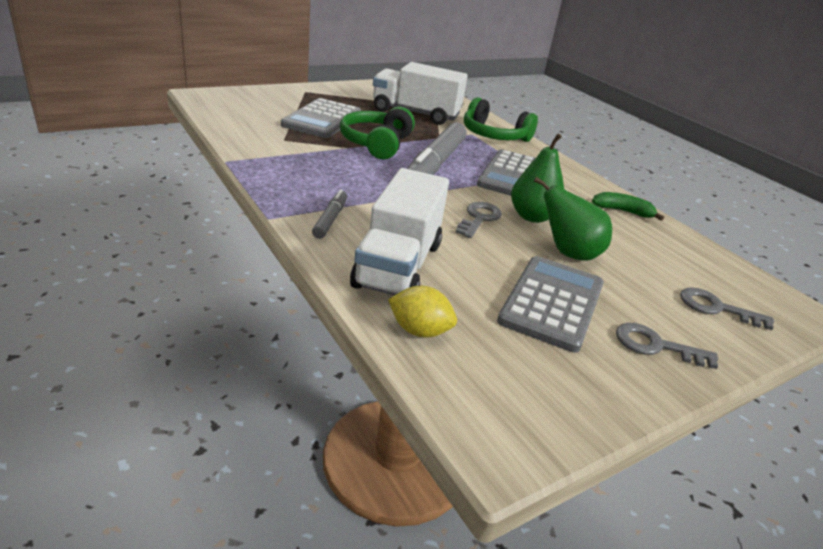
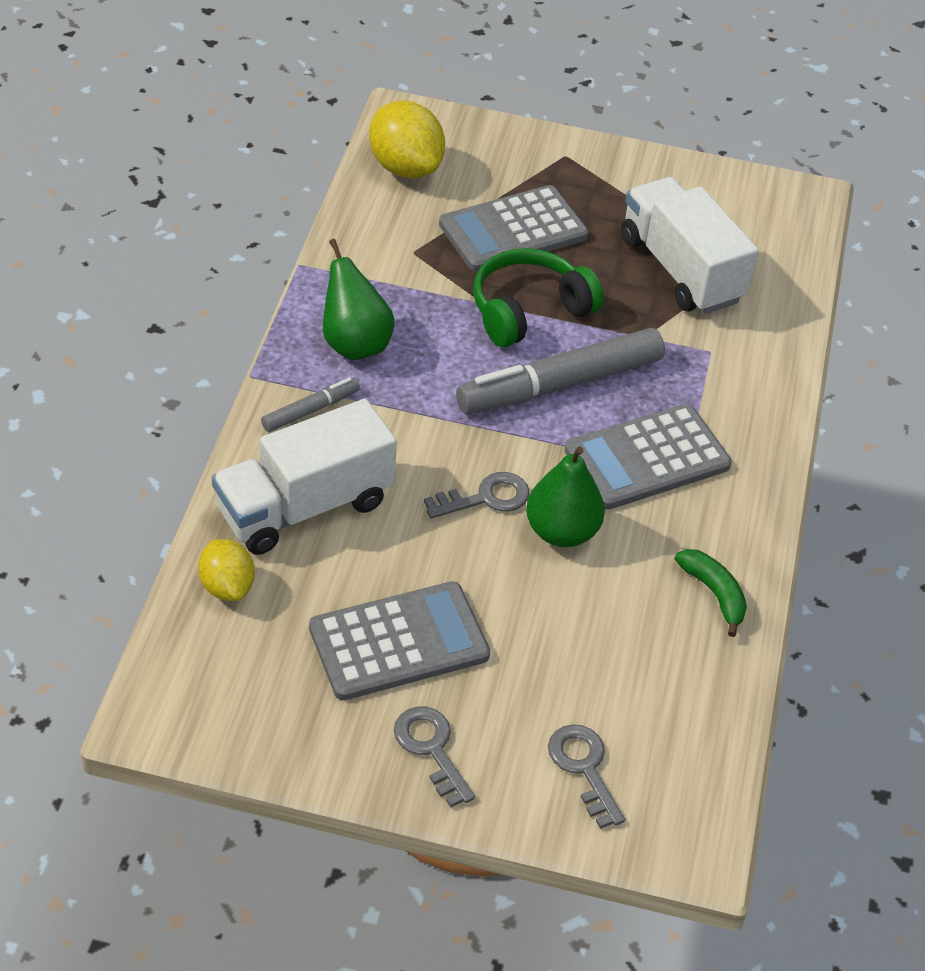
camera: 45 degrees right, 15 degrees up
(230, 111) = (405, 167): none -> yellow lemon
(494, 135) = (744, 370): green headphones -> none
(568, 253) = (521, 602): green pear -> green pear (354, 344)

